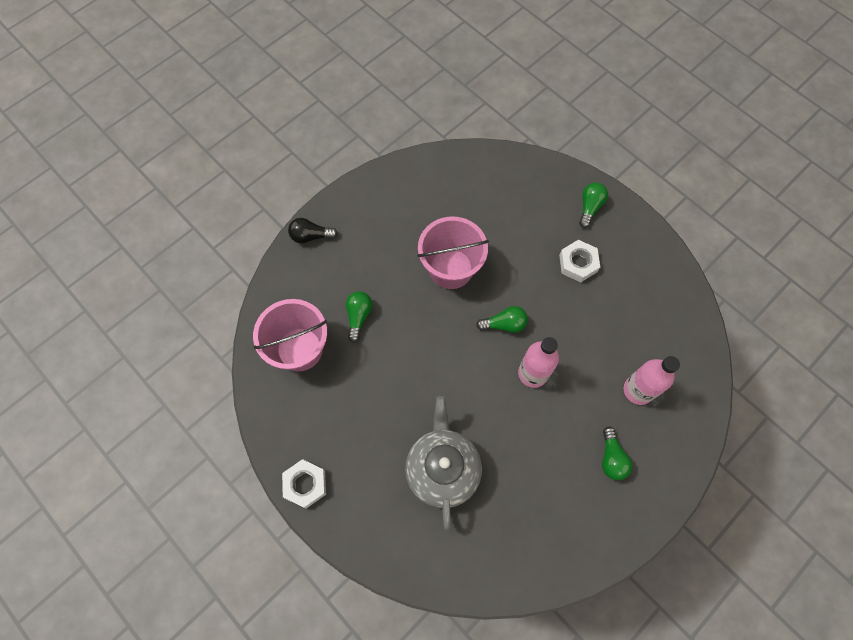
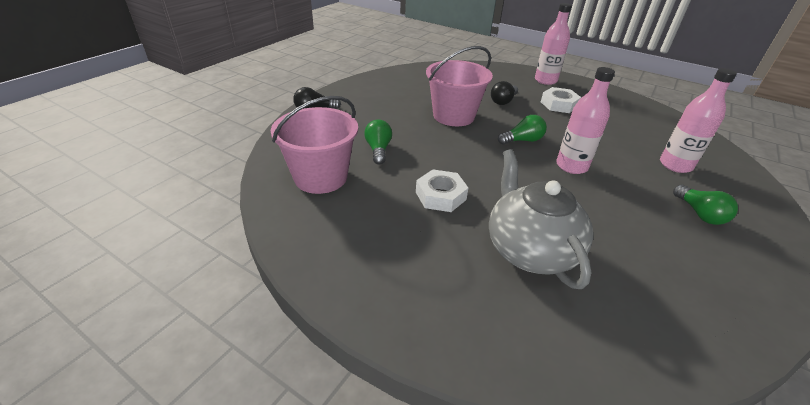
camera: 15 degrees left, 30 degrees down
(305, 484) = (359, 294): white nut -> white nut (440, 196)
(517, 247) = (503, 101): none -> black light bulb
(589, 207) = (545, 80): green light bulb -> pink bottle

